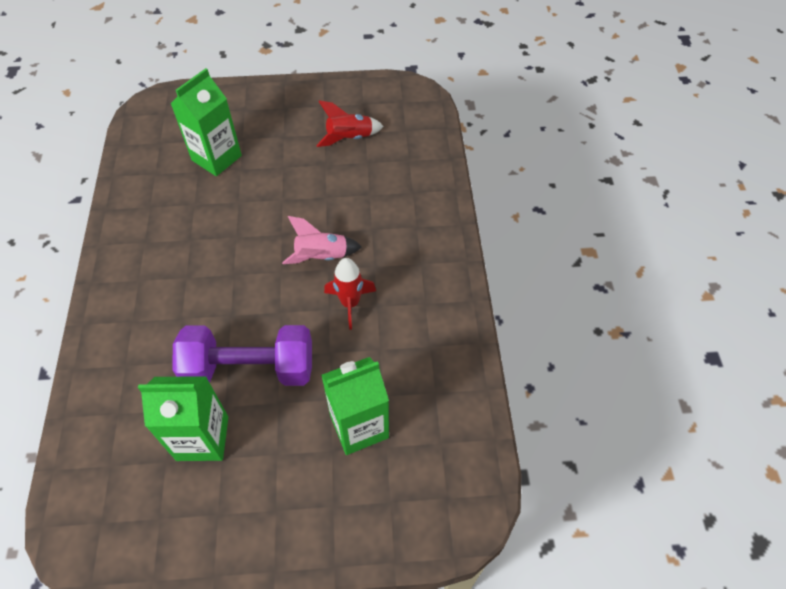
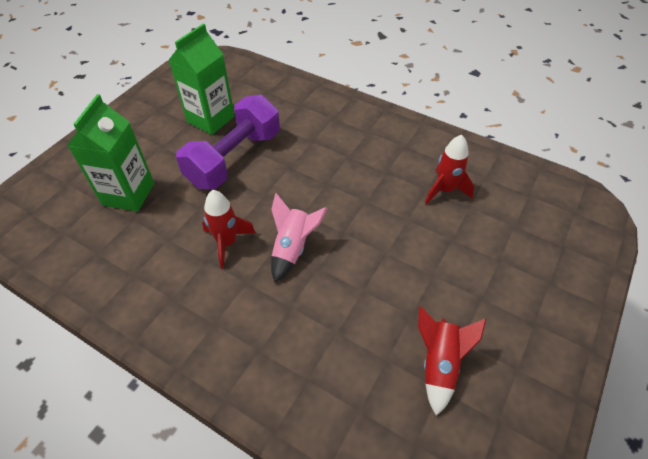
camera: 125 degrees right, 5 degrees down
(188, 192) = (445, 190): none -> red rocket
(216, 158) = (480, 227): green carton -> none

